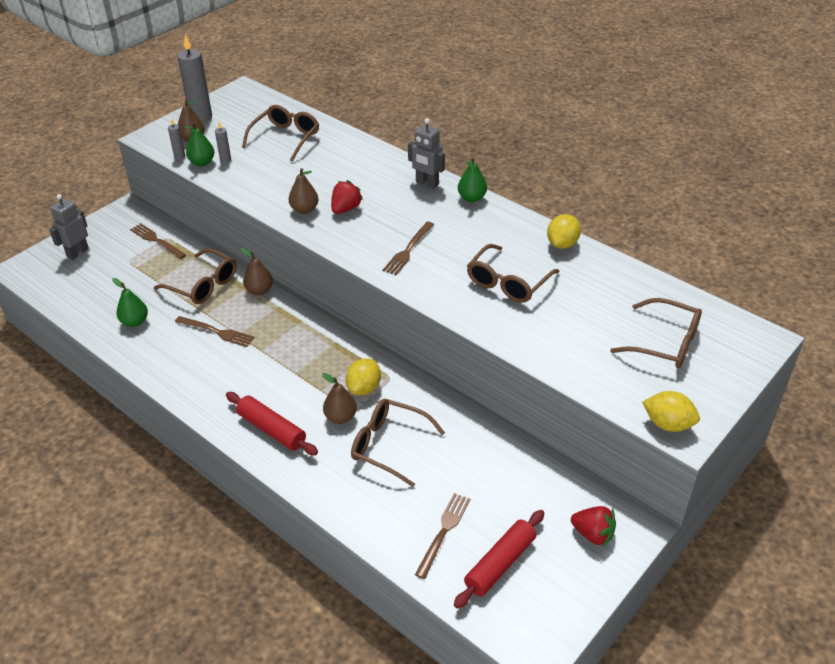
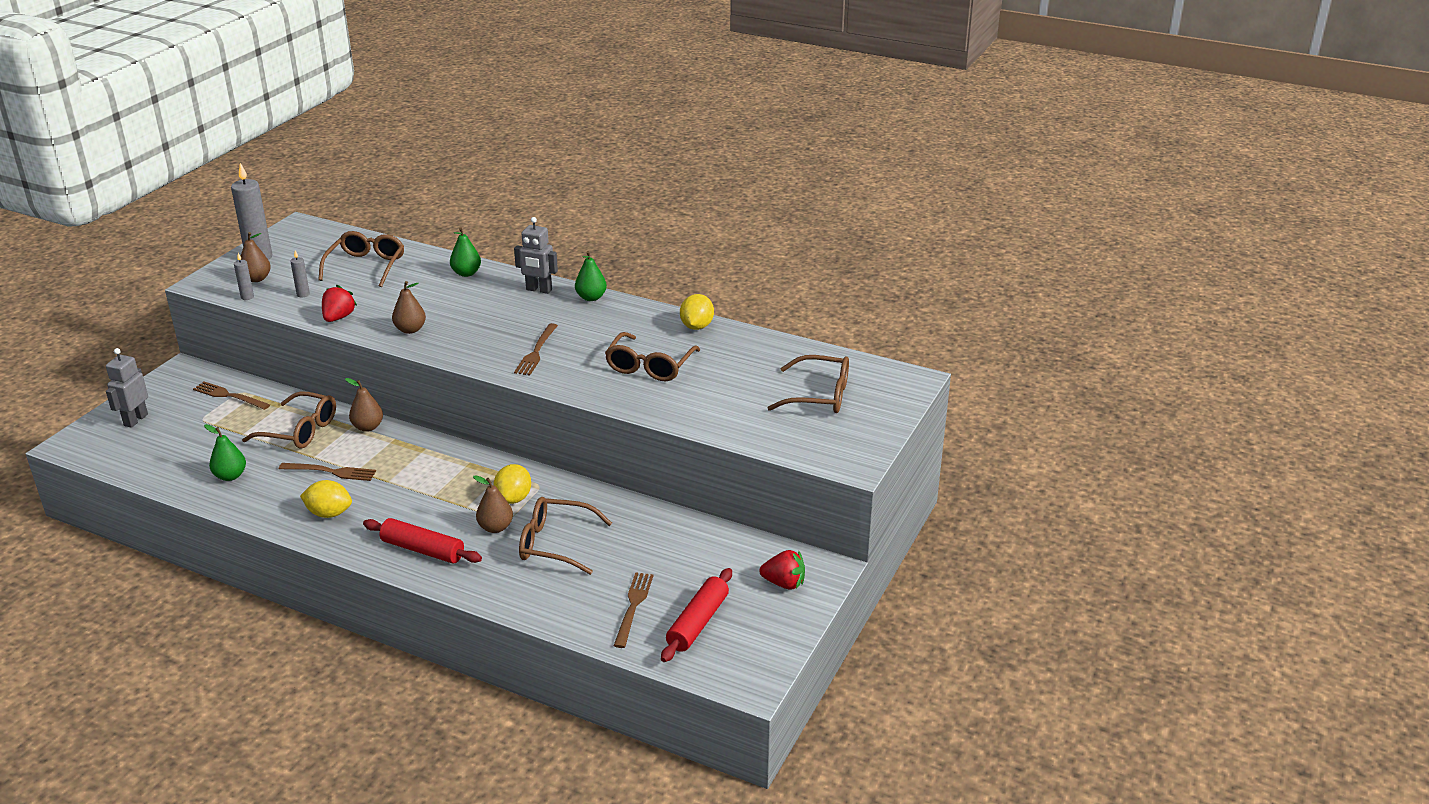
camera: 15 degrees left, 10 degrees down
(202, 162) = (276, 300): green pear -> green pear (466, 273)
(345, 209) = (456, 323): red strawberry -> red strawberry (338, 317)
(668, 424) = (837, 459): yellow lemon -> yellow lemon (329, 513)

